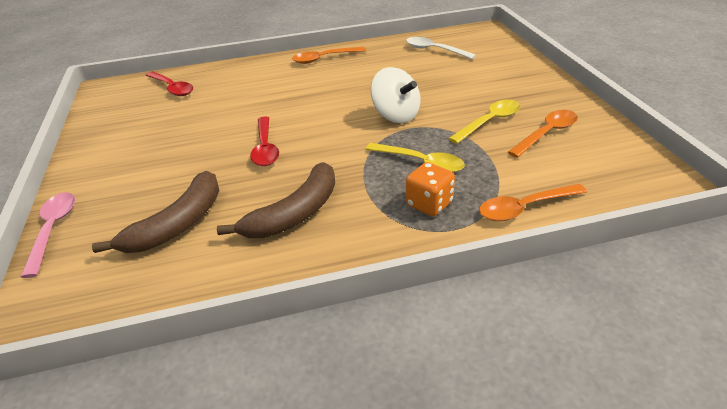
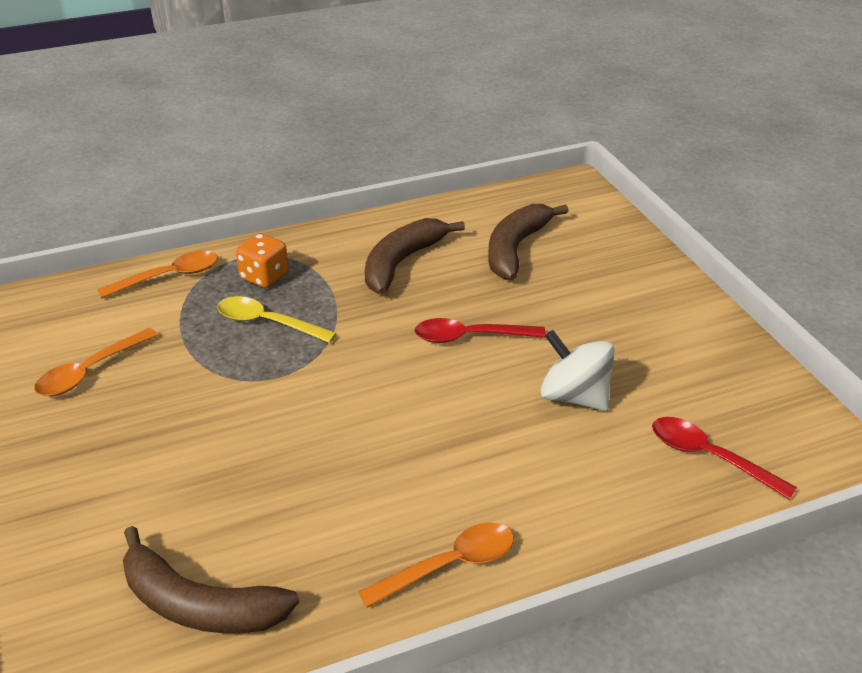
camera: 170 degrees right, 0 degrees up
(53, 230) = (637, 239): pink spoon -> none
(265, 148) = (470, 337): red spoon -> red spoon turned 75 degrees counterclockwise
(396, 115) = (295, 399): white spinning top -> white spinning top (574, 396)
(434, 50) = (199, 605): white spoon -> brown banana
(489, 122) = (159, 390): yellow spoon -> none

